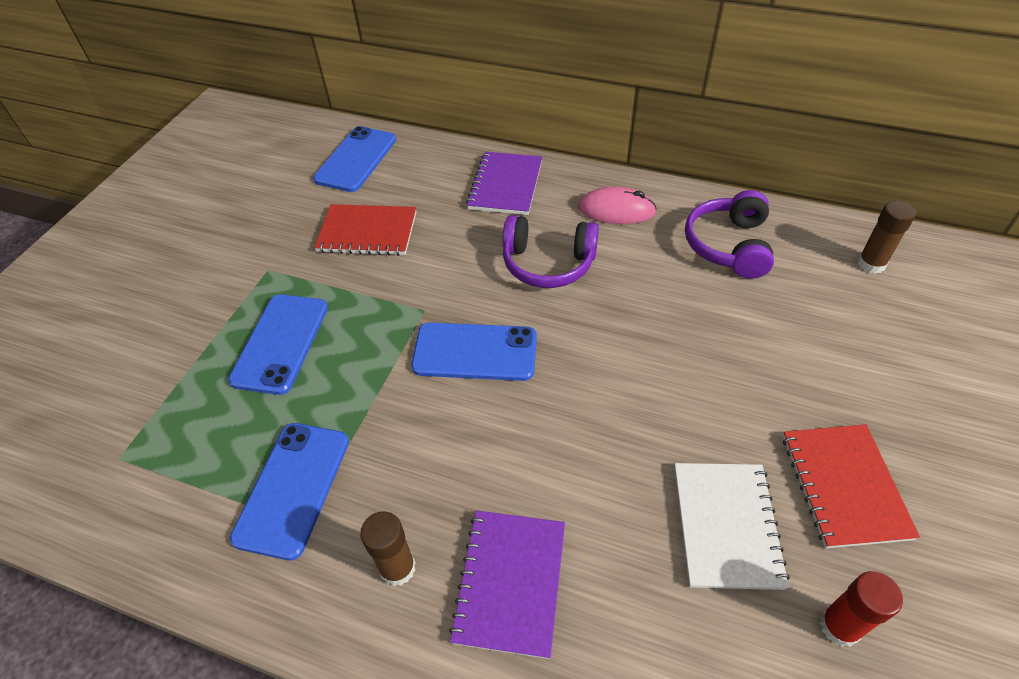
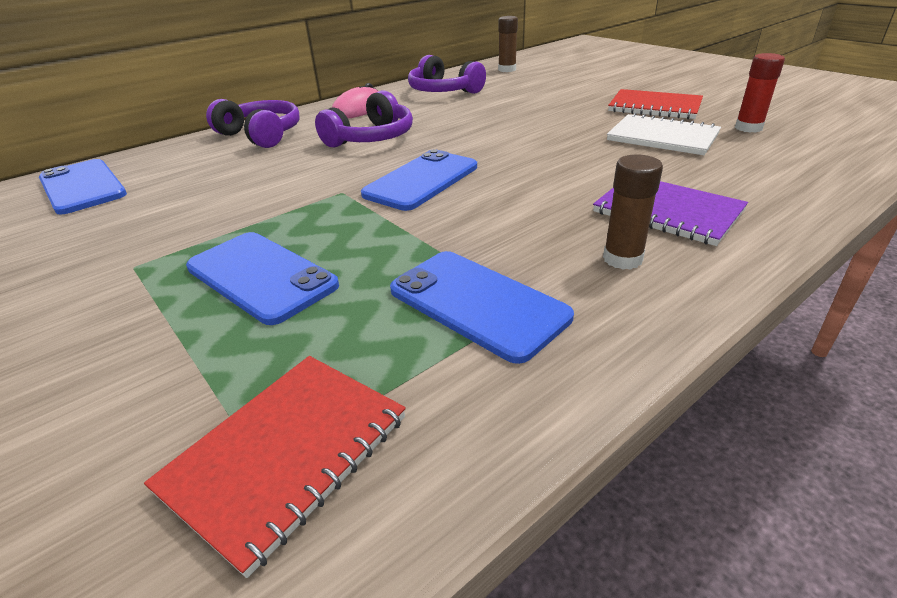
camera: 60 degrees left, 15 degrees down
(367, 232) = (195, 199): red notebook -> red notebook (286, 454)
(505, 185) = (261, 135): purple notebook -> purple headphones

